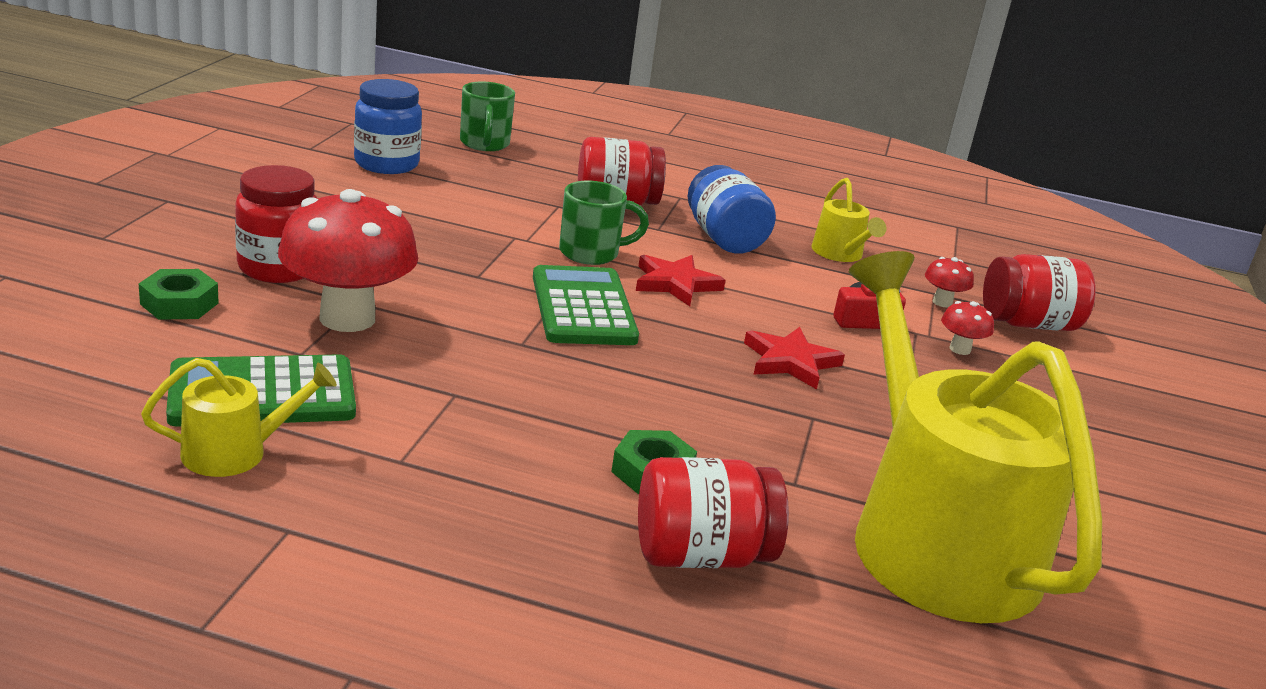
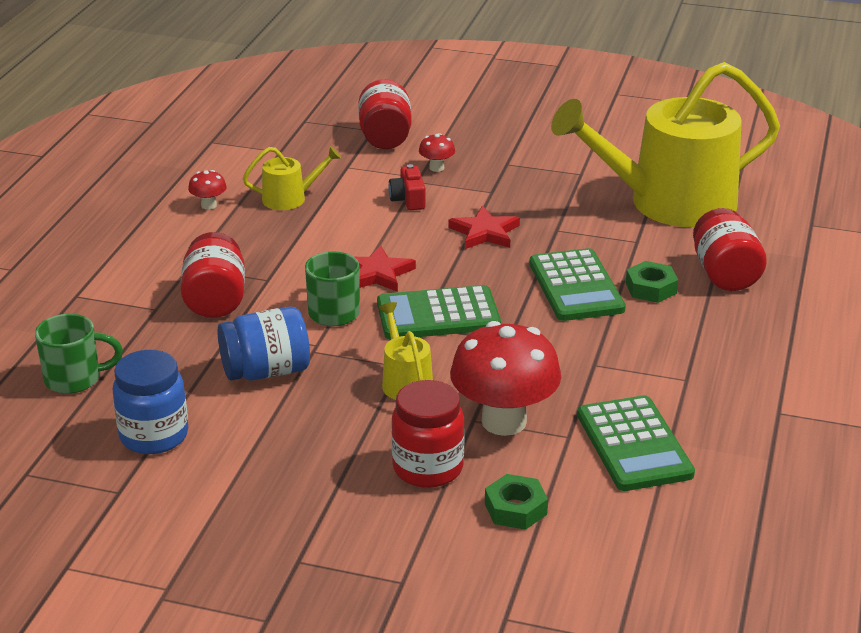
camera: 85 degrees left, 5 degrees up
(235, 452) = (711, 444): yellow watering can -> yellow watering can (405, 381)
(653, 409) = (576, 286): none -> green calculator
(724, 239) = (278, 248): blue jar -> blue jar (266, 371)
(942, 302) = (363, 165): red mushroom -> red mushroom (209, 205)

